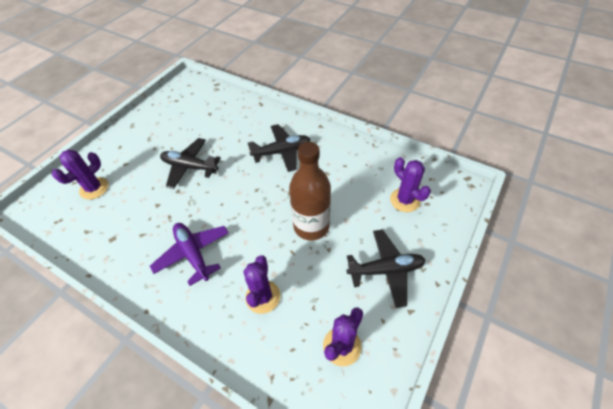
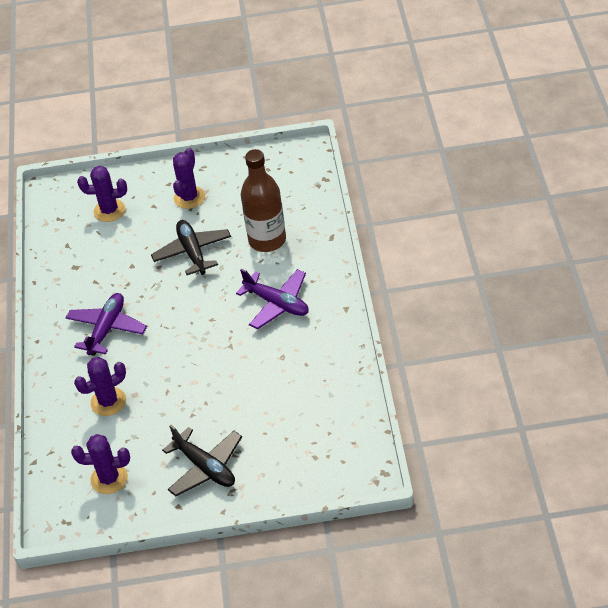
camera: 55 degrees right, 5 degrees down
(282, 152) = (277, 304): black plane -> purple plane
(311, 226) = (206, 387): brown bottle -> brown bottle (267, 240)
(405, 200) = (302, 437): purple cactus -> purple cactus (189, 197)

